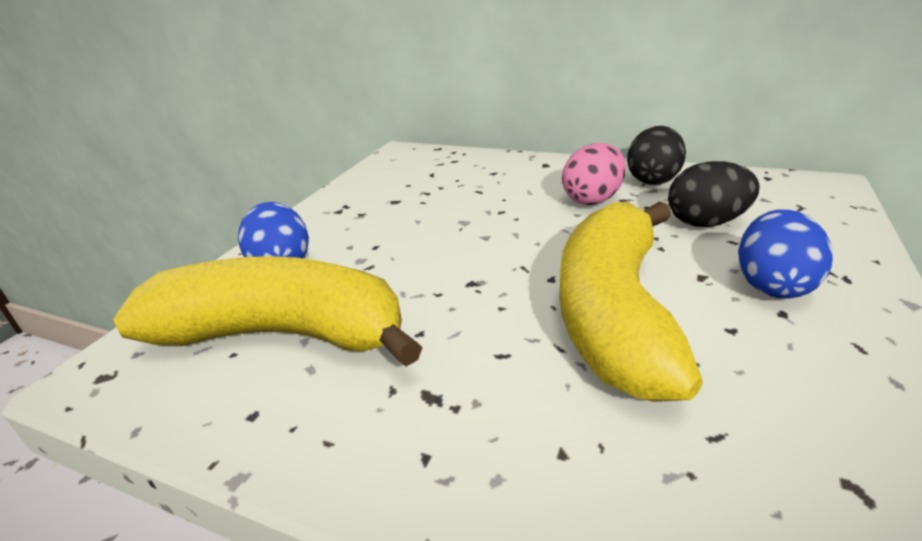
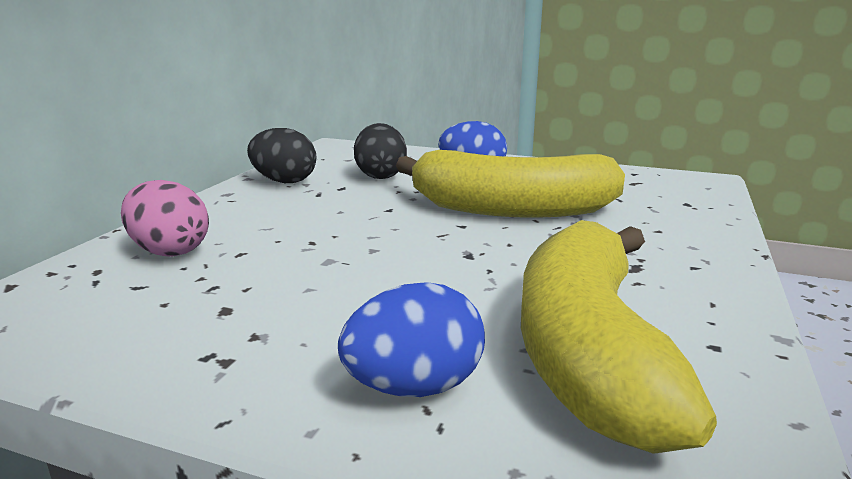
camera: 95 degrees left, 10 degrees down
(593, 199) = (311, 203): pink egg -> pink egg (169, 251)

